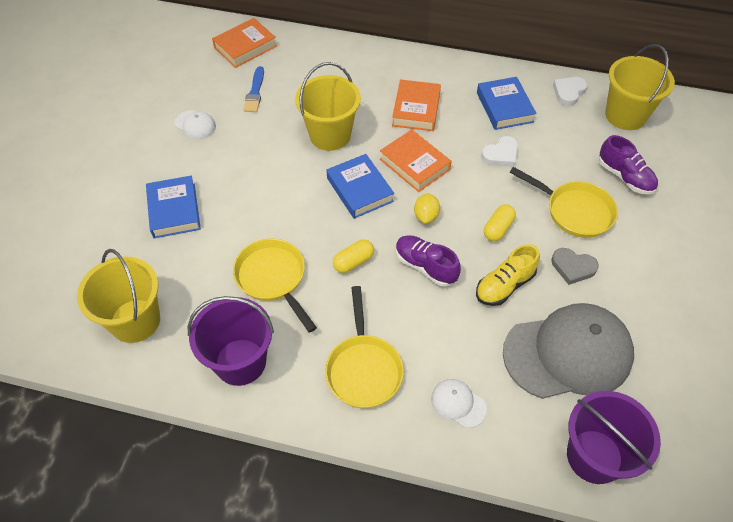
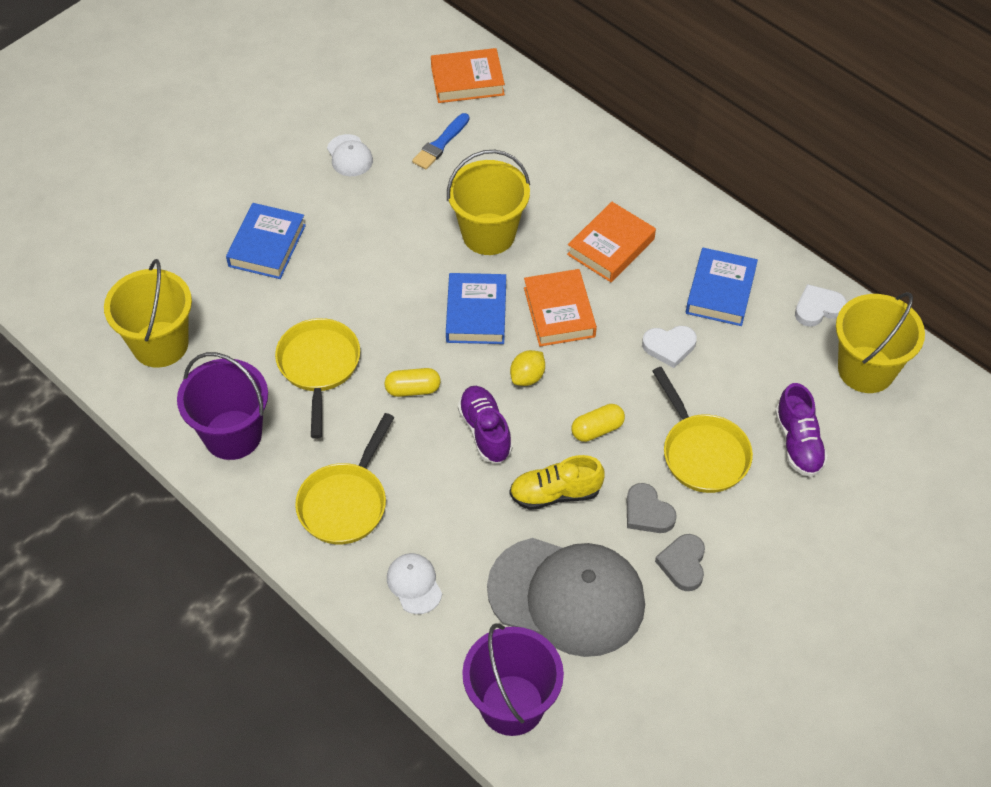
camera: 30 degrees right, 0 degrees up
(622, 290) = (683, 564): none -> grey heart

